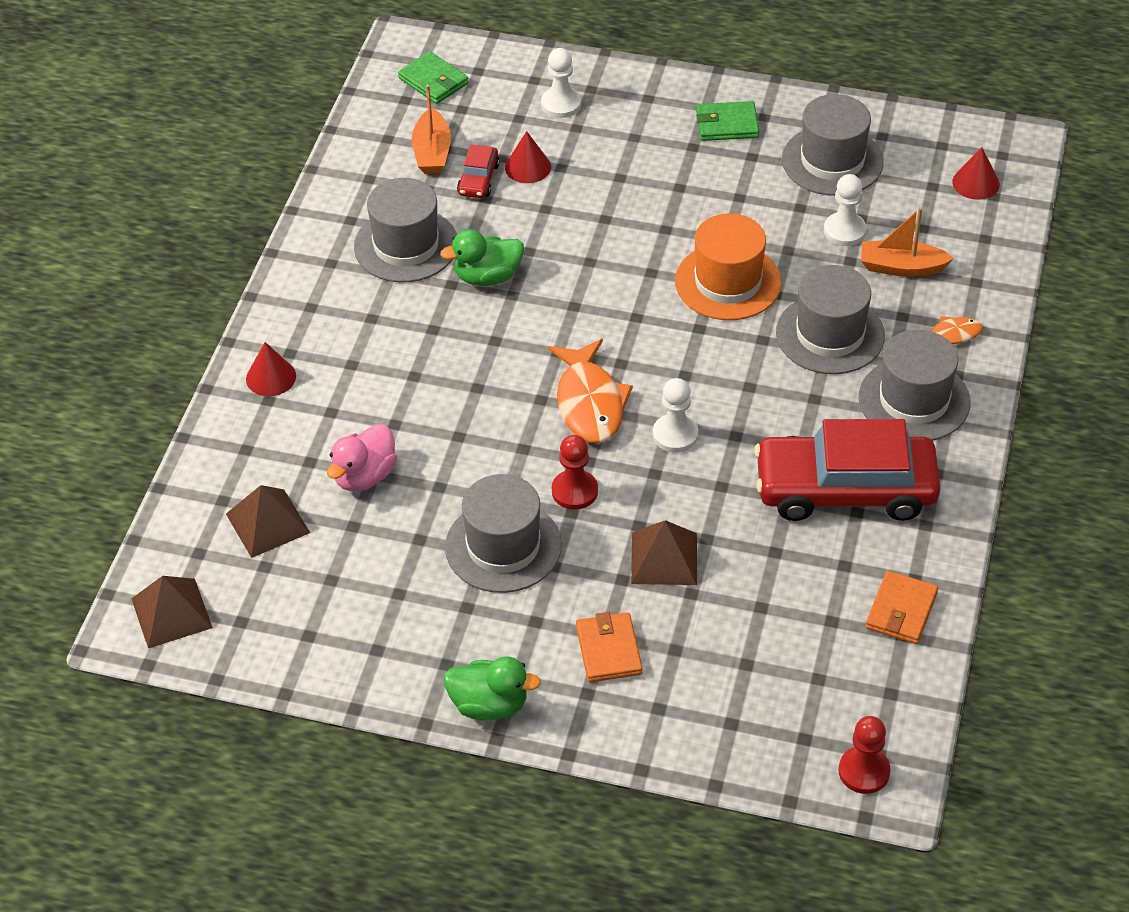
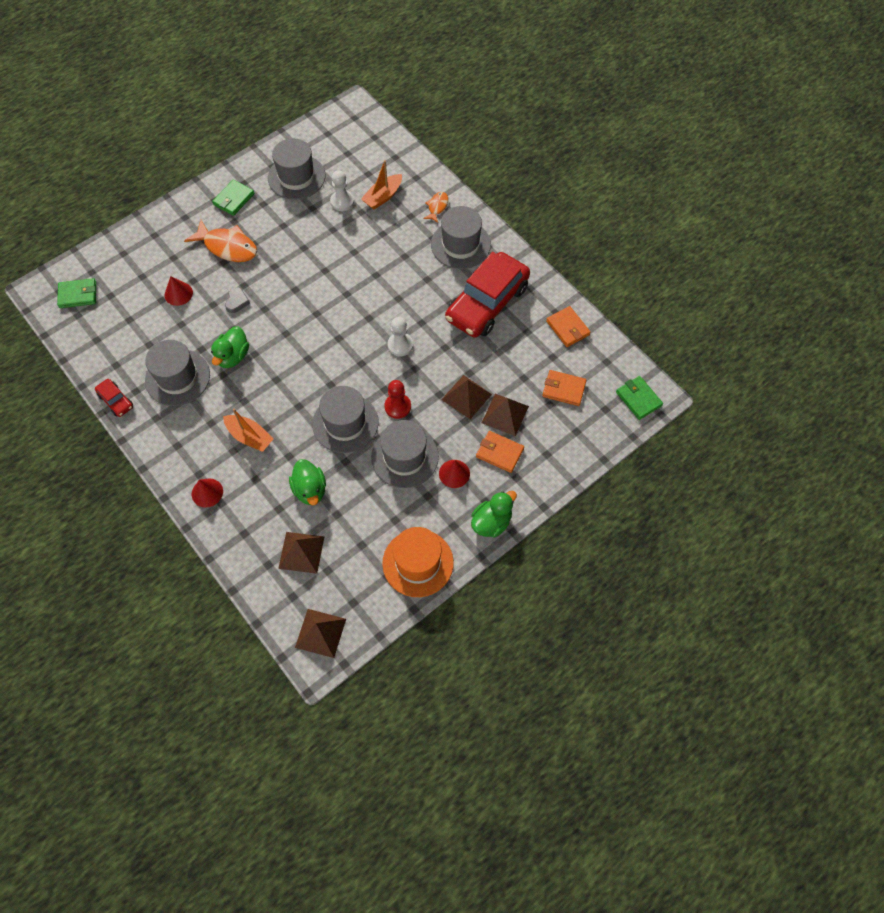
camera: 55 degrees left, 15 degrees up
(364, 476) = (310, 490): pink duck -> green duck
(432, 152) = (126, 326): orange boat -> orange boat (250, 437)
(478, 179) = (165, 319): red car -> red car (116, 401)
(561, 104) = (151, 253): white pawn -> none
(573, 228) = (237, 301): none -> grey heart
(589, 403) = (351, 366): orange fish -> orange fish (227, 247)
(678, 620) = (505, 414): none -> brown pyramid
(728, 282) = (330, 264): orange hat -> orange hat (418, 563)
(788, 666) = (564, 389): none -> orange wallet
(830, 334) = (396, 248): grey hat -> grey hat (345, 423)
(864, 771) = (638, 399): red pawn -> green wallet
(976, 183) = (361, 137): red cone -> red cone (454, 473)

